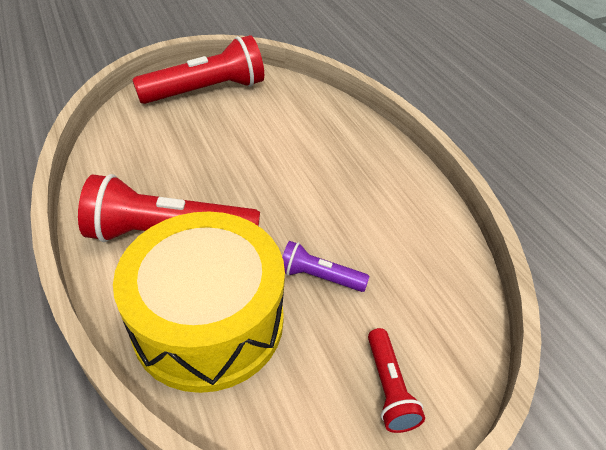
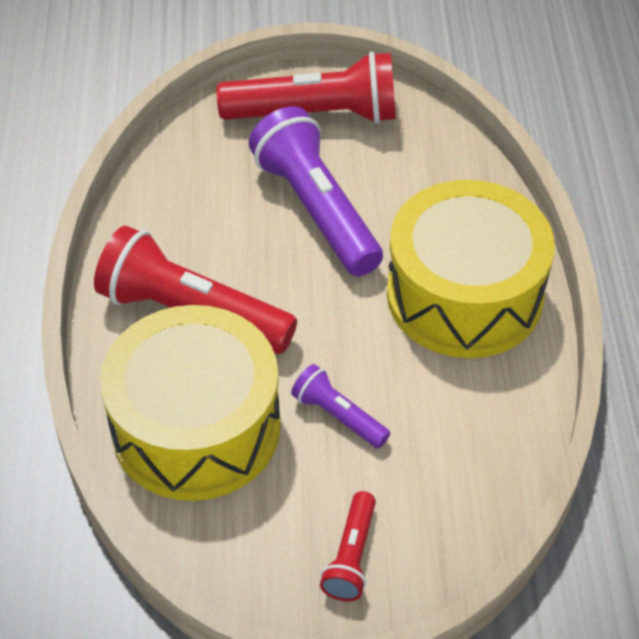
camera: 25 degrees right, 5 degrees up
(234, 144) = (316, 210): none -> purple flashlight
(362, 172) = (464, 295): none -> yellow drum

